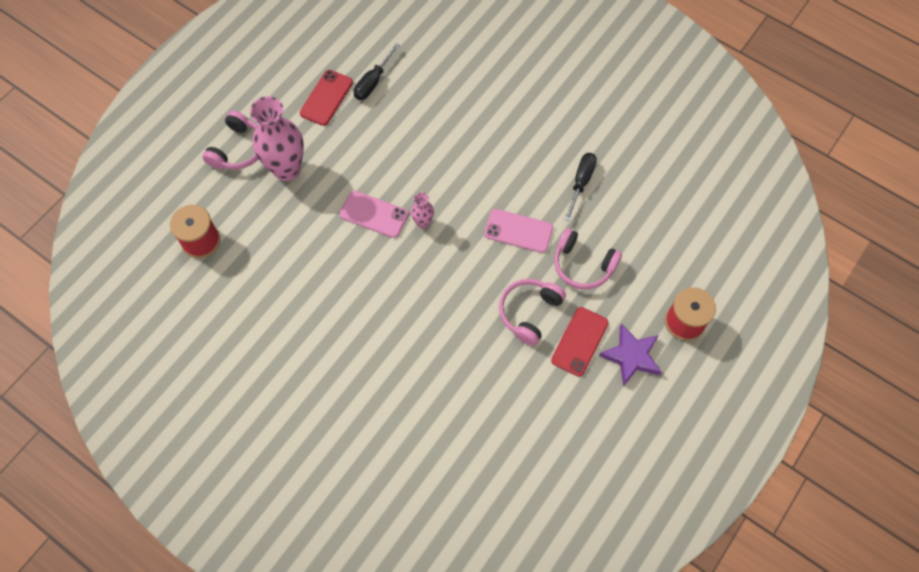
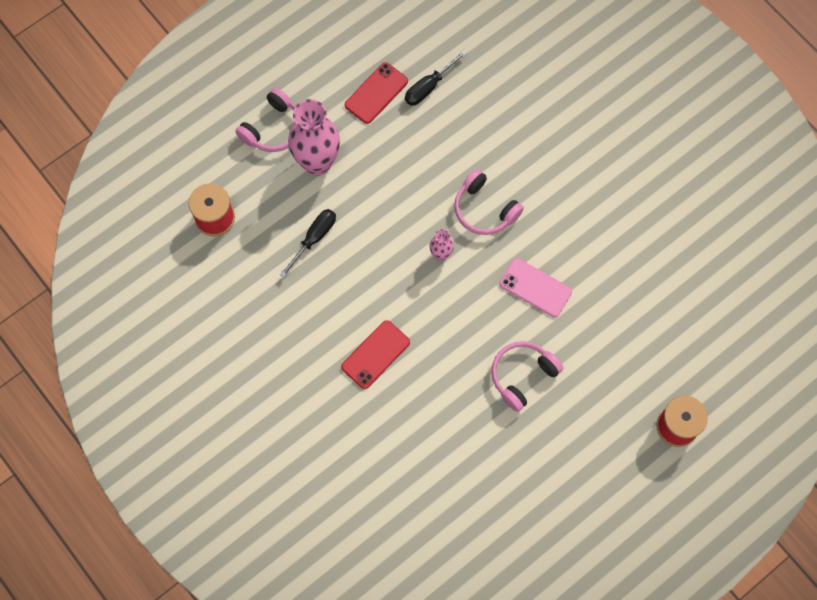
camera: 15 degrees right, 5 degrees up
(374, 214) = (393, 233): pink phone -> none
(579, 341) = (564, 418): red phone -> red phone (375, 354)
(581, 182) = (615, 252): black screwdriver -> black screwdriver (314, 238)
(583, 265) = (591, 340): pink headphones -> pink headphones (484, 209)
(631, 356) = (612, 447): purple star -> none

